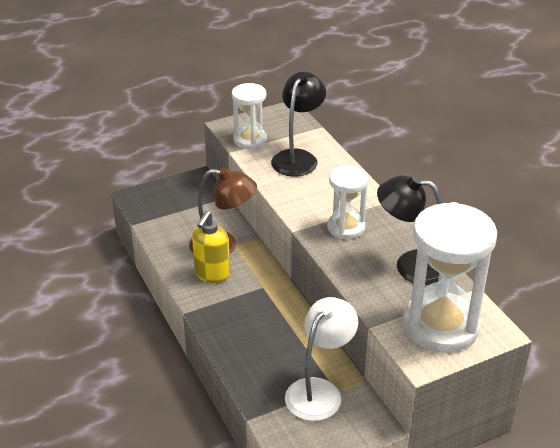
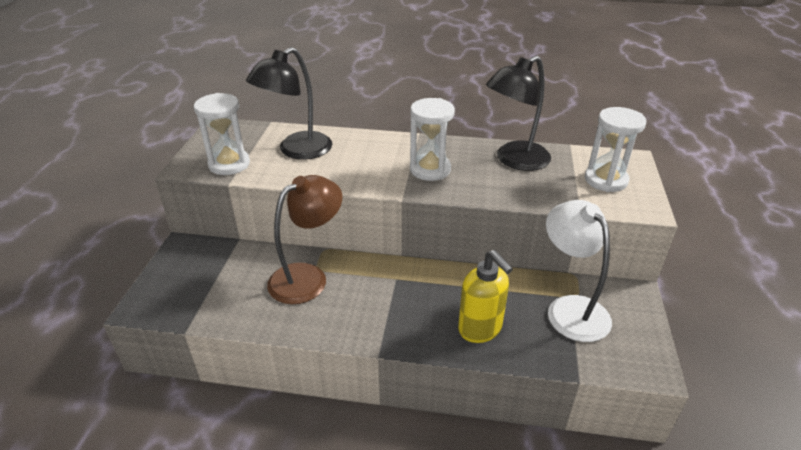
camera: 55 degrees left, 0 degrees up
(212, 274) = (341, 305): yellow soap dispenser -> yellow soap dispenser (480, 329)
(298, 157) = (297, 151): black lamp -> black lamp turned 105 degrees counterclockwise
(440, 326) = (605, 180): white hourglass -> white hourglass, size x0.56

